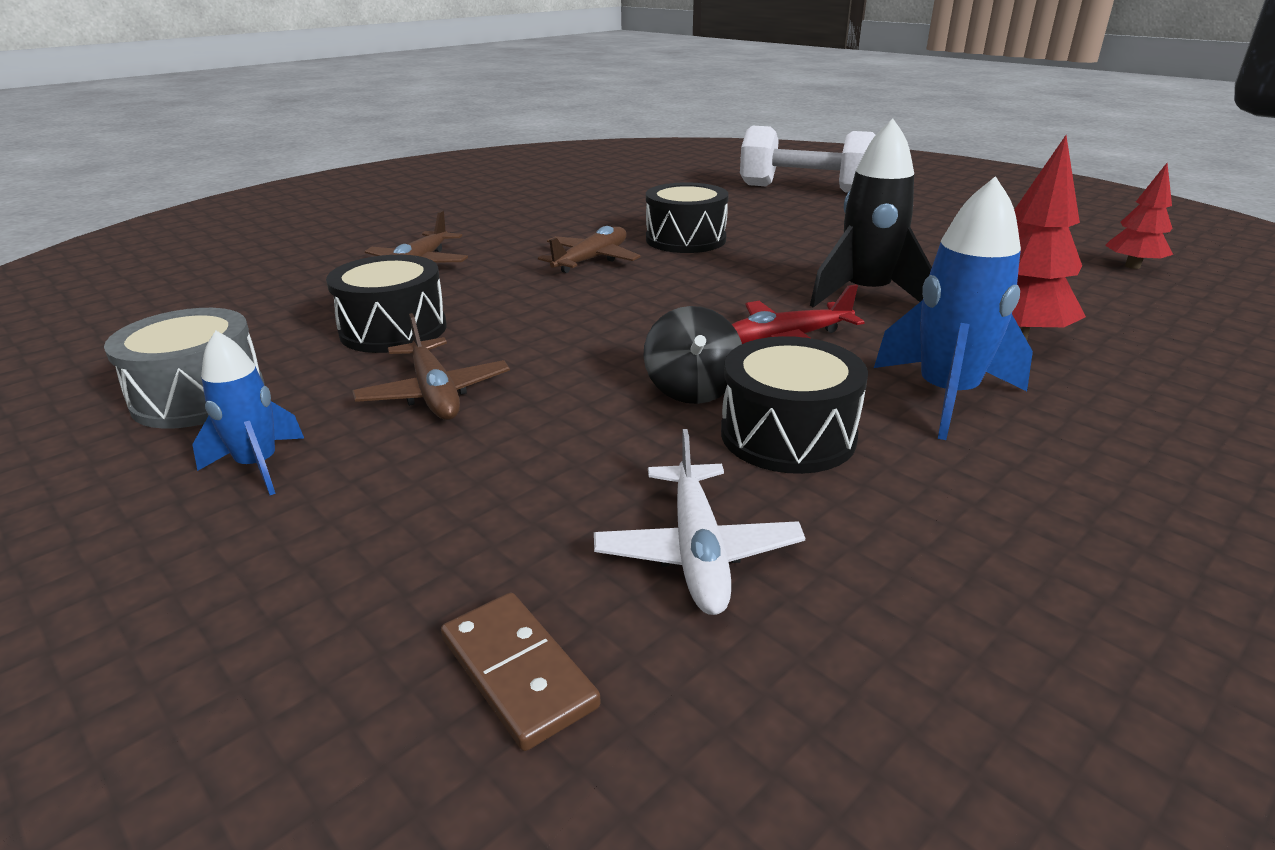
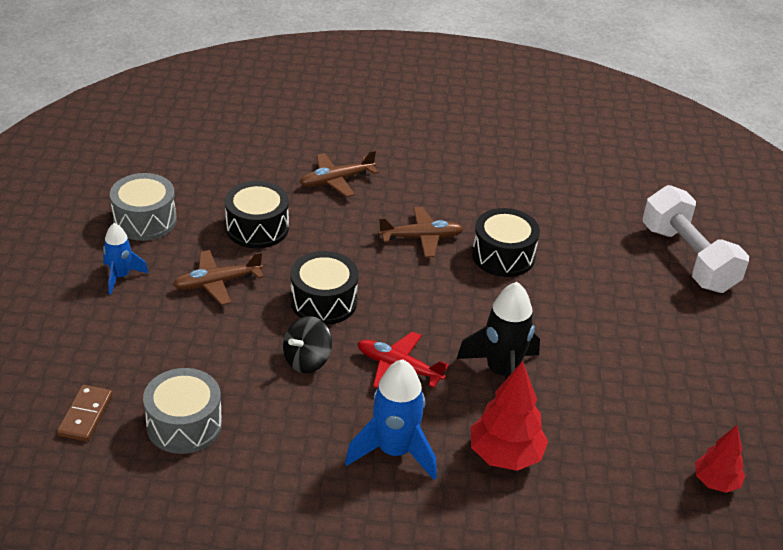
camera: 45 degrees right, 10 degrees up
(434, 393) = (217, 283): brown plane -> brown plane turned 45 degrees clockwise
(697, 550) = (184, 424): white plane -> grey drum
(788, 435) = (296, 411): black drum -> black drum (323, 301)

